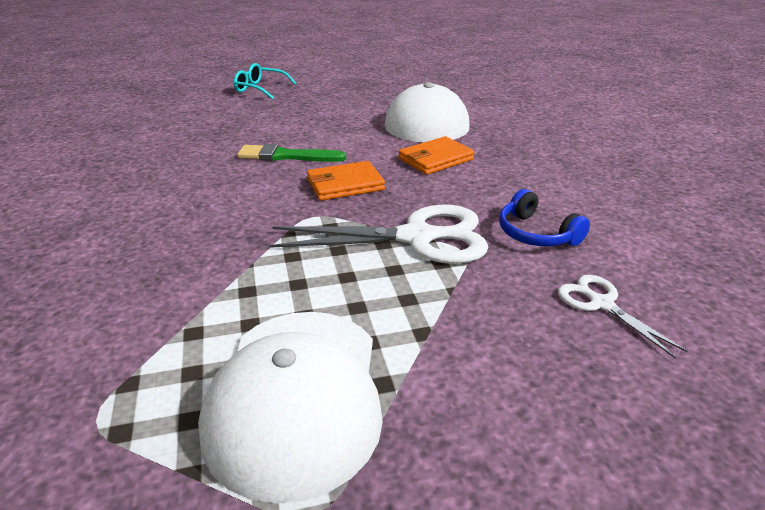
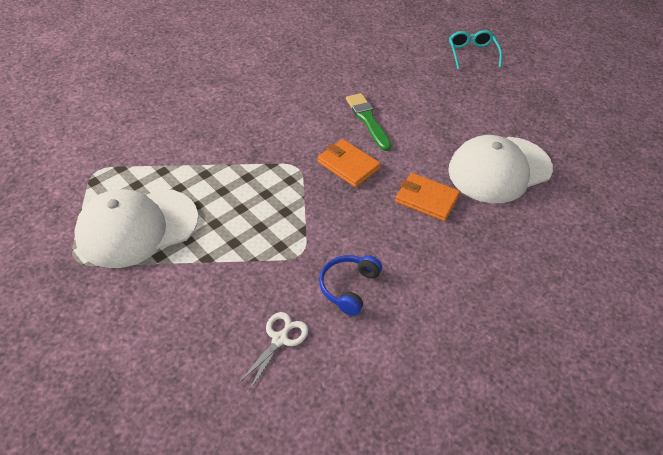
camera: 60 degrees right, 15 degrees up
(417, 237) = (303, 225): white scissors -> none

